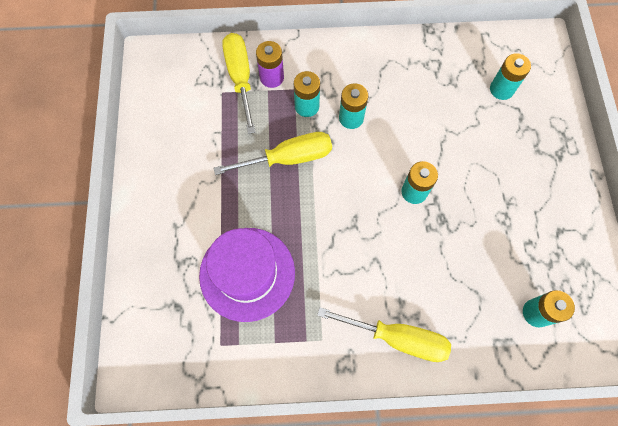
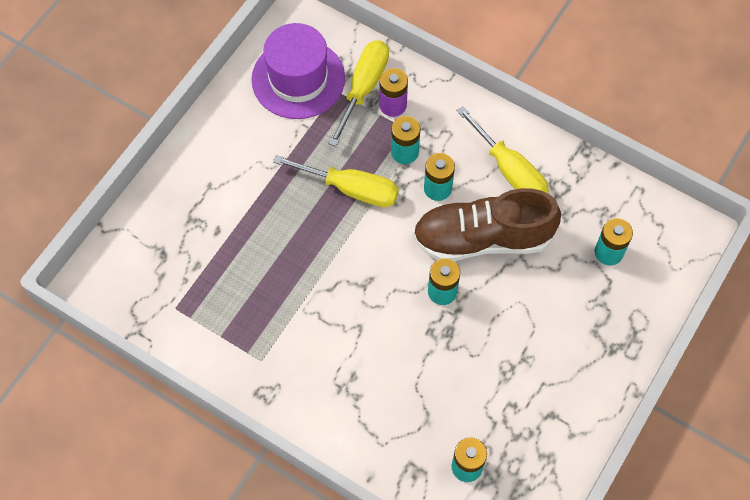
camera: 35 degrees right, 5 degrees down
(247, 273) = (240, 265): purple hat -> purple hat (298, 79)
(397, 338) = (326, 402): yellow screwdriver -> yellow screwdriver (510, 170)
(411, 134) = (482, 238): none -> brown shoe

